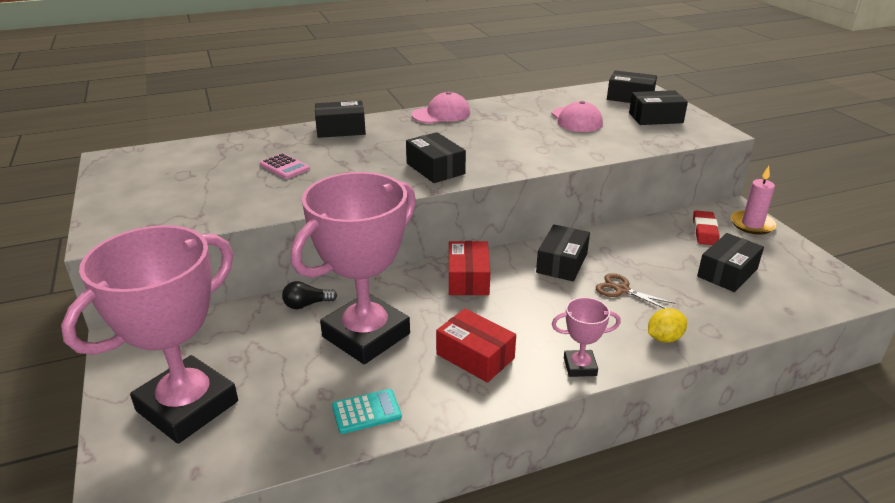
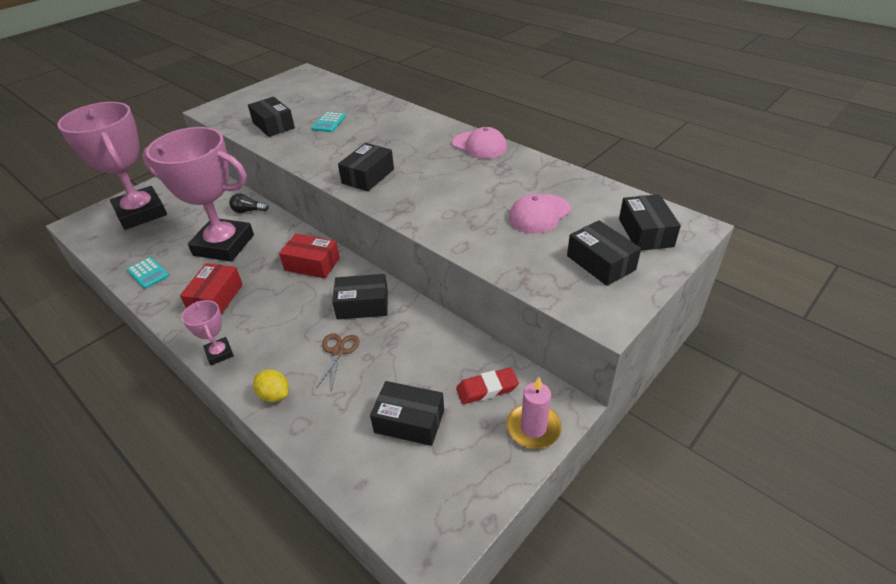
camera: 65 degrees right, 10 degrees up
(187, 406) = (141, 213): pink trophy -> pink trophy turned 45 degrees clockwise
(284, 167) = (329, 123): pink calculator -> turquoise calculator
(307, 304) = (248, 211): black light bulb -> black light bulb turned 45 degrees counterclockwise
(341, 129) = (408, 118): black box -> black box (273, 125)
(468, 279) = (312, 264): red box -> red box turned 45 degrees clockwise

